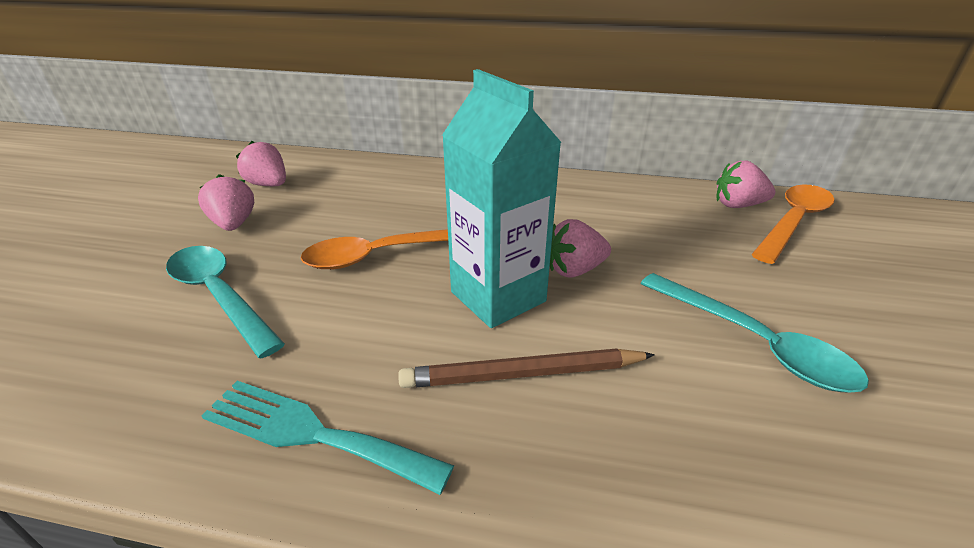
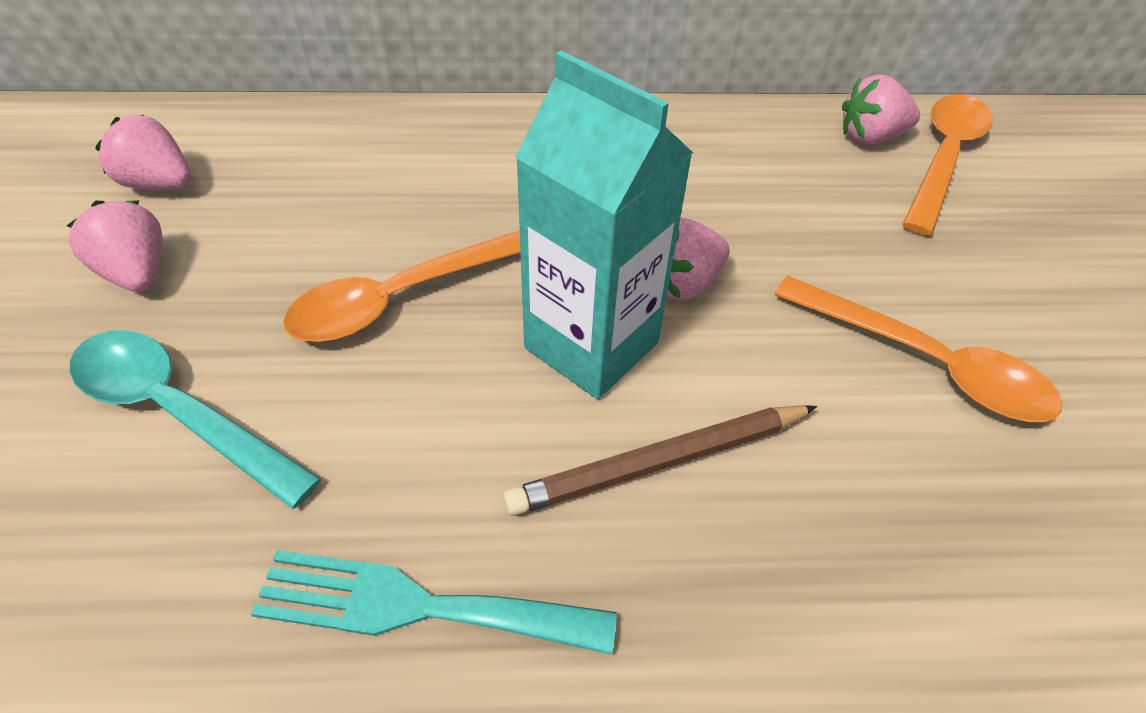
camera: 15 degrees left, 15 degrees up
(753, 342) = (925, 363): turquoise spoon -> orange spoon

